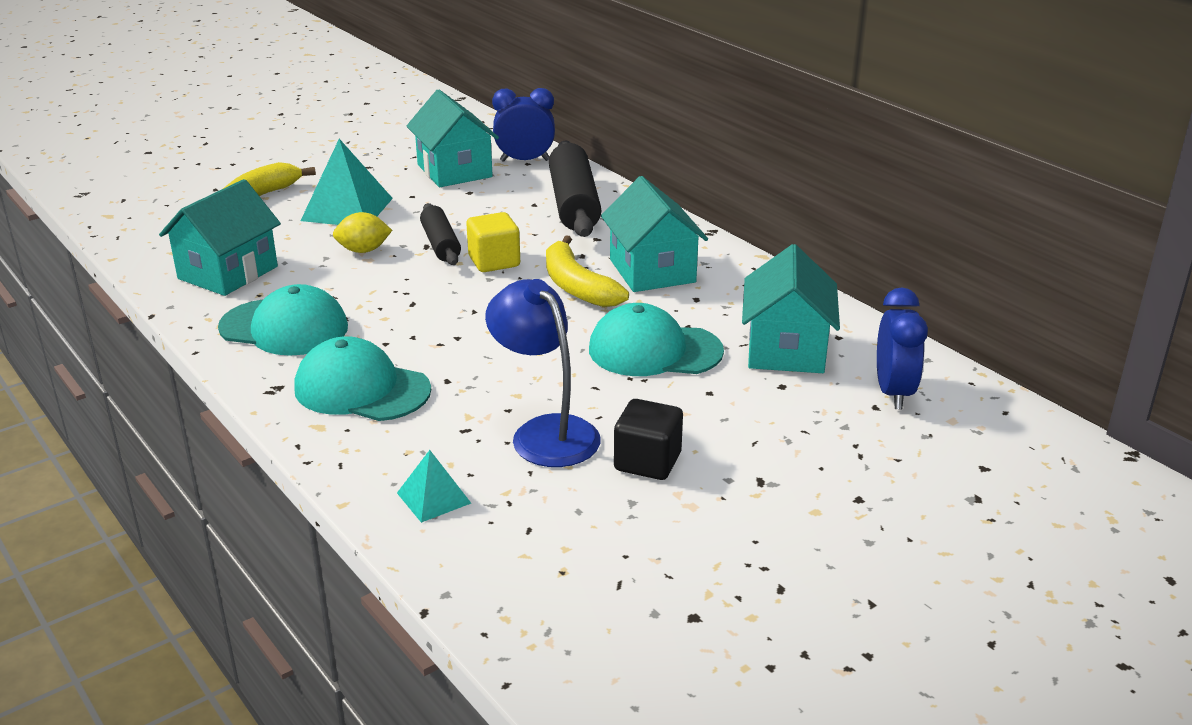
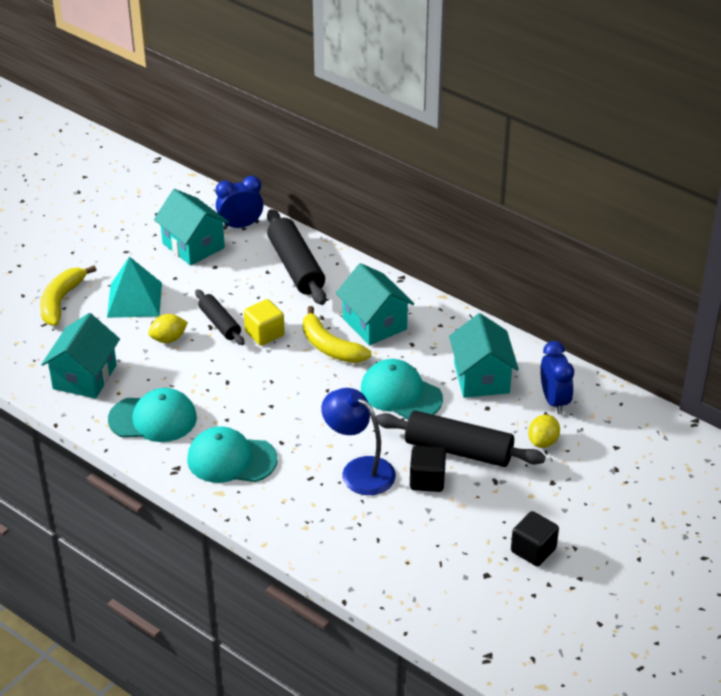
camera: 15 degrees left, 10 degrees up
(434, 498) = (315, 529): turquoise pyramid -> none
(654, 350) = (401, 394): turquoise cap -> turquoise cap turned 45 degrees clockwise
(715, 431) = (458, 450): none -> black rolling pin
(793, 593) = (533, 550): none -> black cube
(859, 441) = (543, 442): none -> yellow lemon

